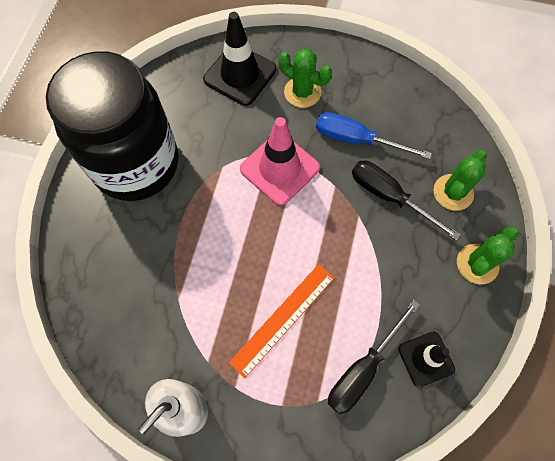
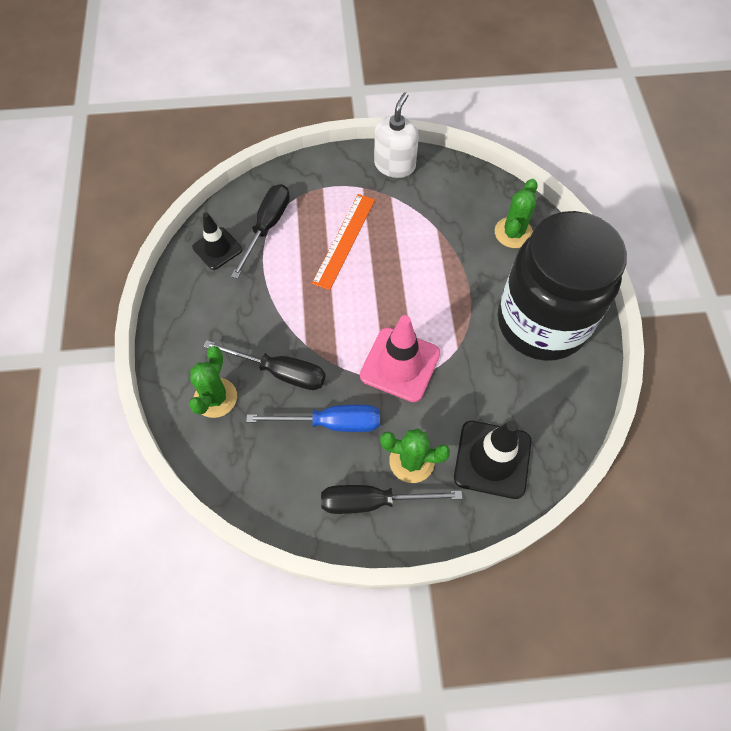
camera: 160 degrees right, 5 degrees down
(343, 75) = (373, 501): none -> black screwdriver
(477, 264) = (182, 336): green cactus -> green cactus (513, 233)

